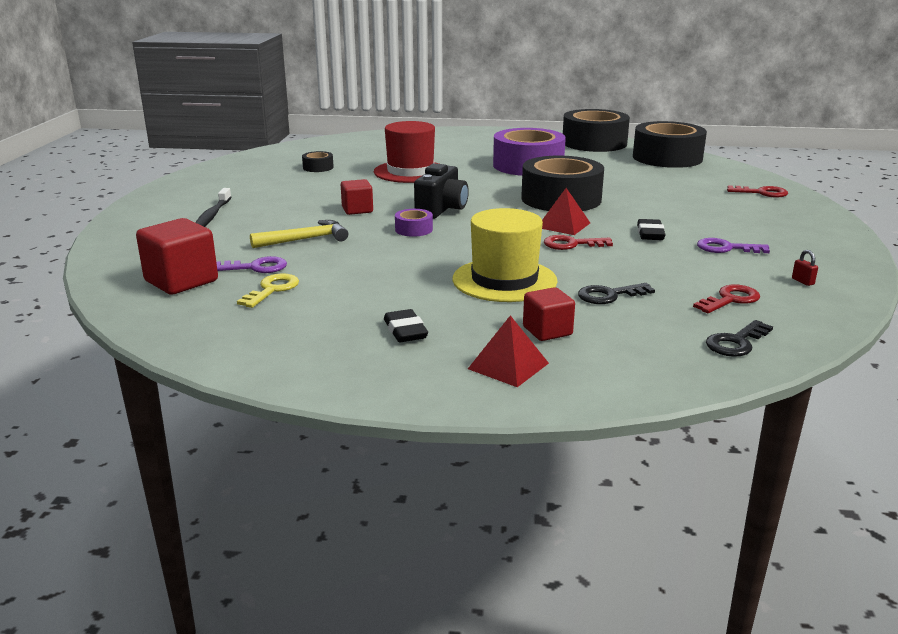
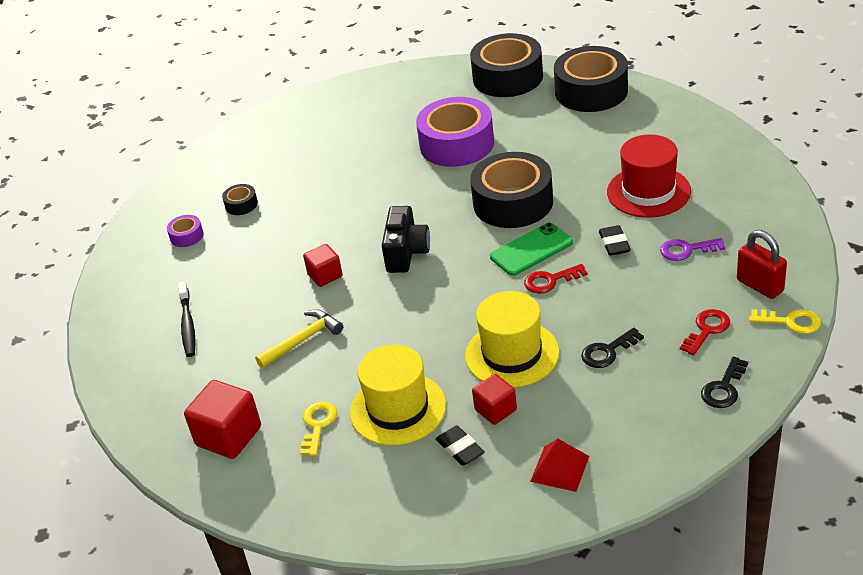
camera: 10 degrees left, 15 degrees up
(256, 267) = (283, 397): purple key -> none
(361, 294) = (398, 409): none -> yellow hat
(410, 172) = (342, 188): red hat -> red hat (648, 192)
(413, 229) = (396, 295): purple tape -> purple tape (186, 236)
(547, 331) = (574, 415): red cube -> red cube (495, 410)
(563, 225) = (531, 250): red pyramid -> green phone
(762, 193) = (698, 140): red key -> none
(803, 281) = (760, 286): red padlock -> red padlock, size x2.36
(834, 310) = (790, 322): none -> yellow key

